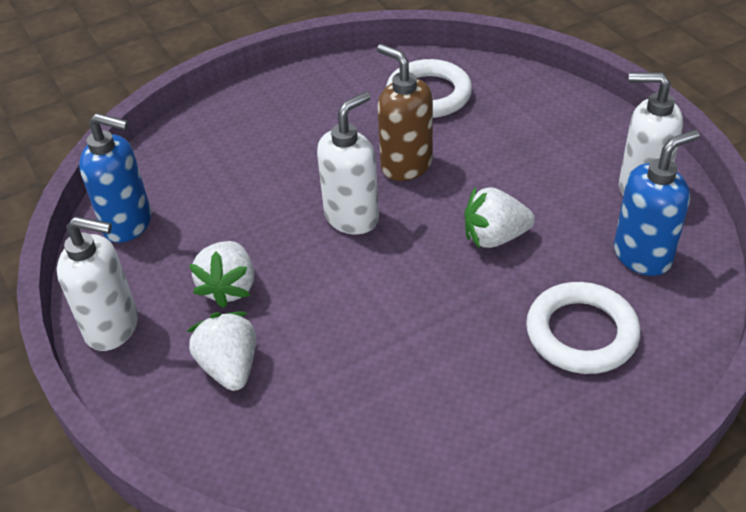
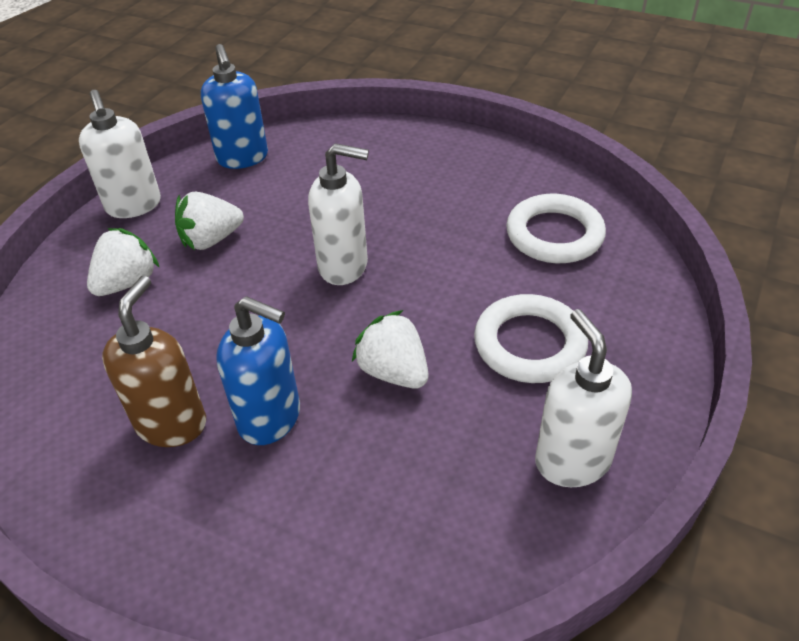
camera: 55 degrees right, 0 degrees up
(406, 165) = (440, 266): brown soap dispenser -> brown soap dispenser (172, 423)
(581, 333) = (307, 500): white ring -> white ring (529, 344)
(643, 255) = (462, 507): blue soap dispenser -> blue soap dispenser (270, 418)

